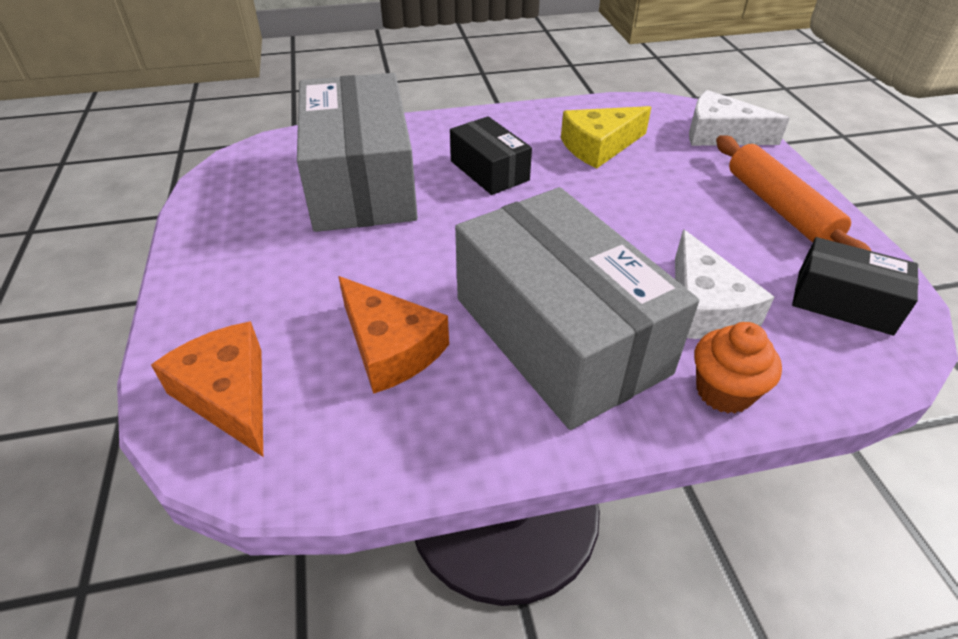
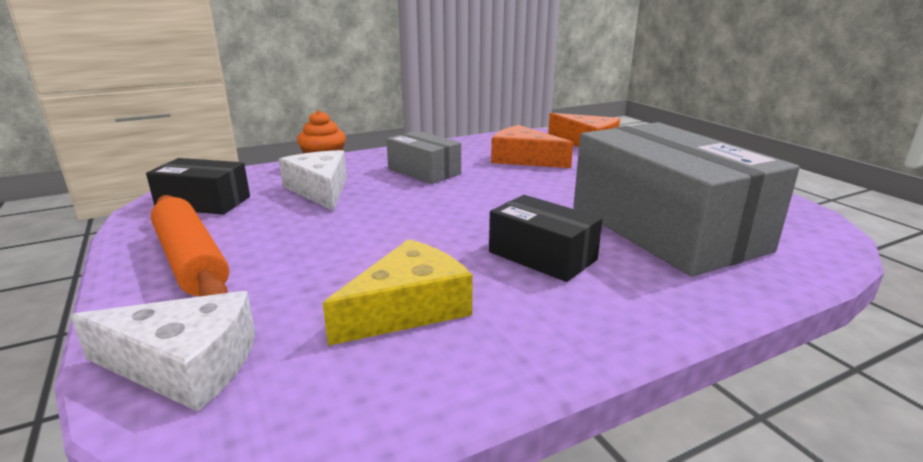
camera: 165 degrees right, 20 degrees down
(560, 335) = (424, 171): grey box -> grey box, size x0.50

